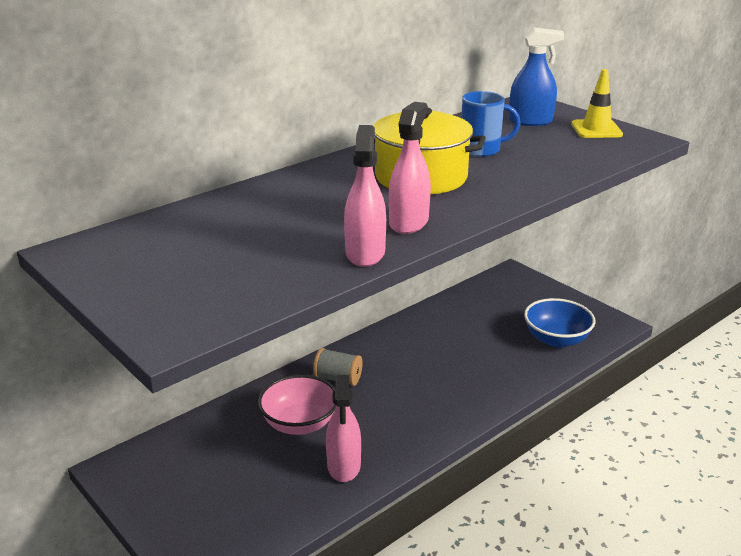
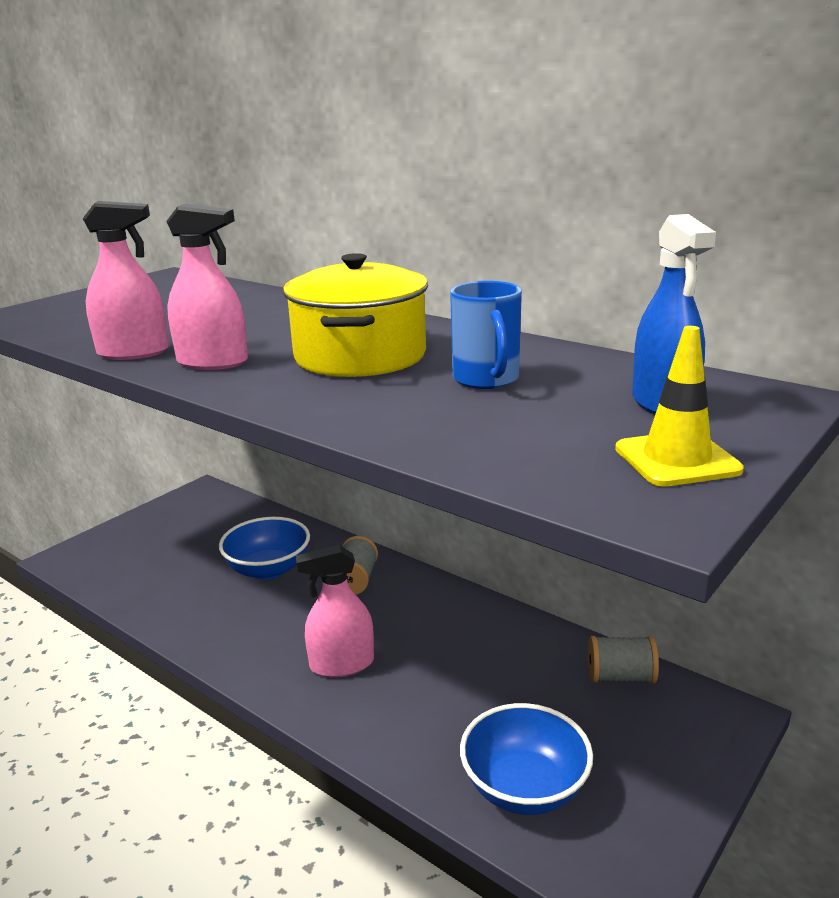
camera: 80 degrees right, 5 degrees down
(299, 423) = (268, 569): pink bowl -> blue bowl
(344, 466) = (196, 609): pink spray bottle -> pink spray bottle (342, 664)
(477, 295) = (620, 677): none -> grey spool

